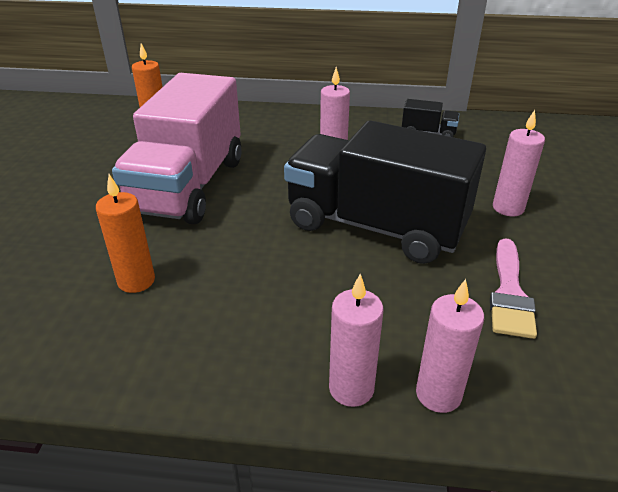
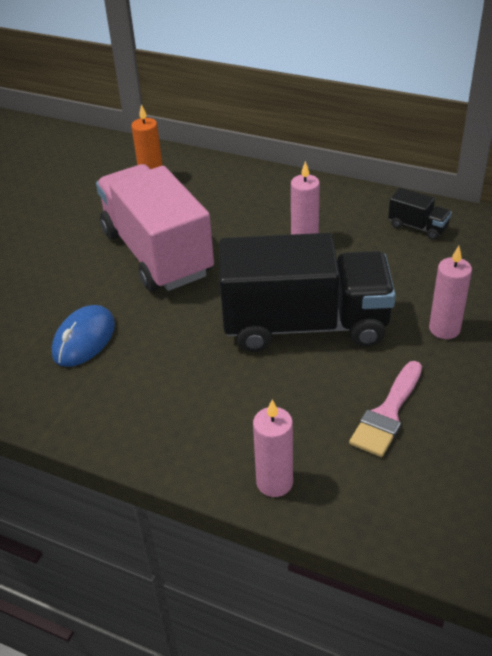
camera: 20 degrees right, 5 degrees up
(136, 281) = (84, 339): orange candle -> blue mouse
(188, 186) = (157, 253): pink truck -> pink truck turned 120 degrees clockwise
(351, 388) = (210, 462): pink candle -> none
(376, 226) = (305, 325): black truck -> black truck turned 135 degrees clockwise

